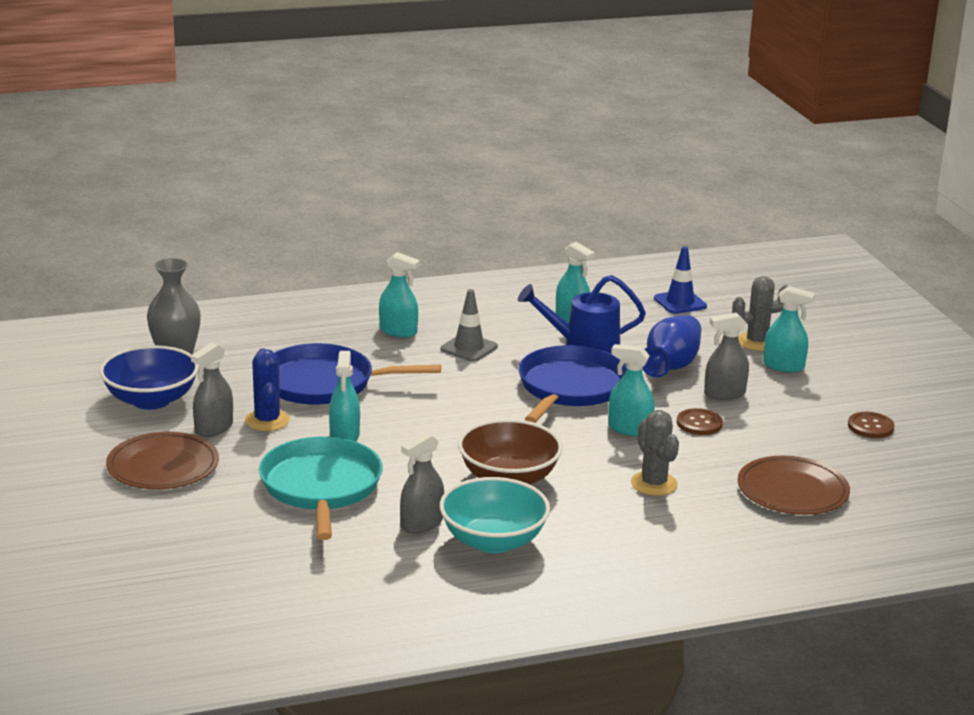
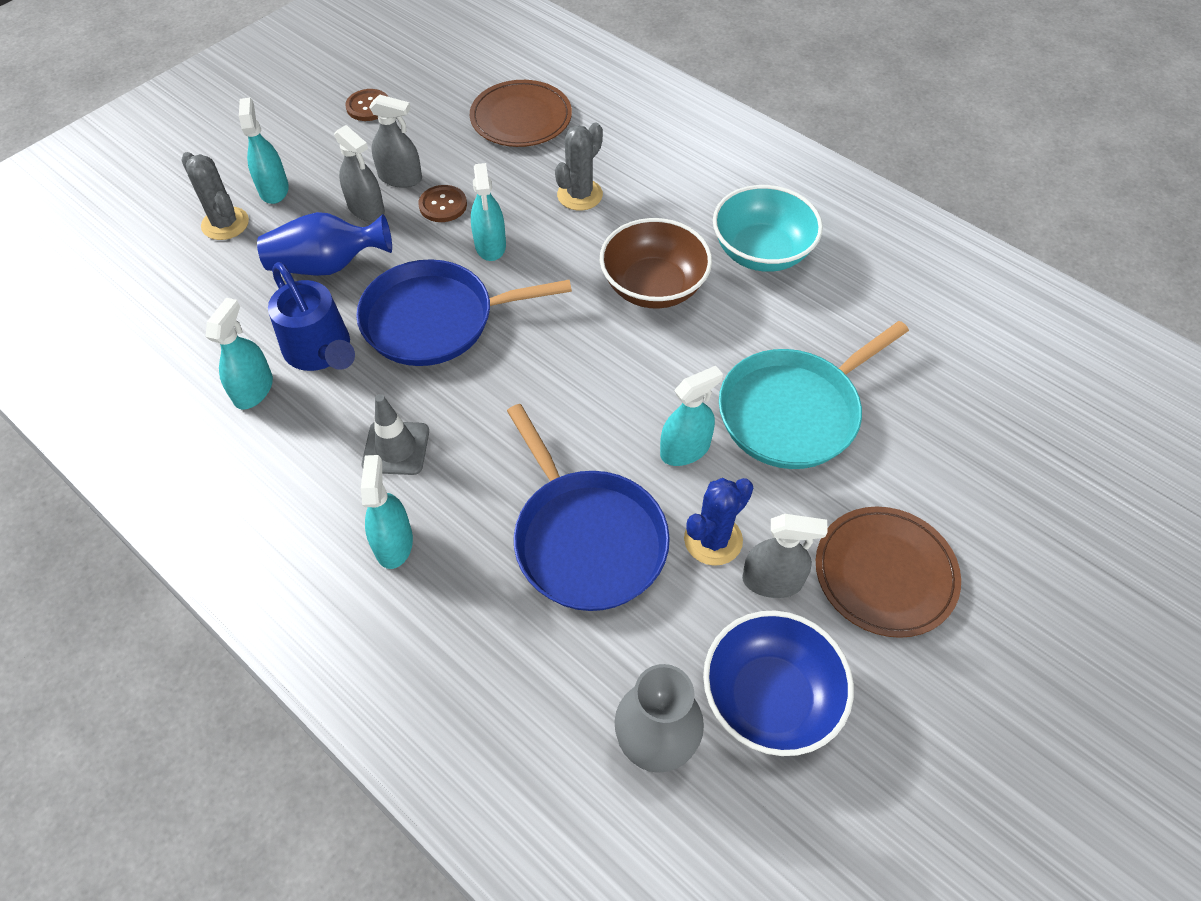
camera: 120 degrees left, 30 degrees up
(421, 523) = (781, 308): grey spray bottle -> grey spray bottle (400, 178)
(680, 302) = (148, 315): blue traffic cone -> none

